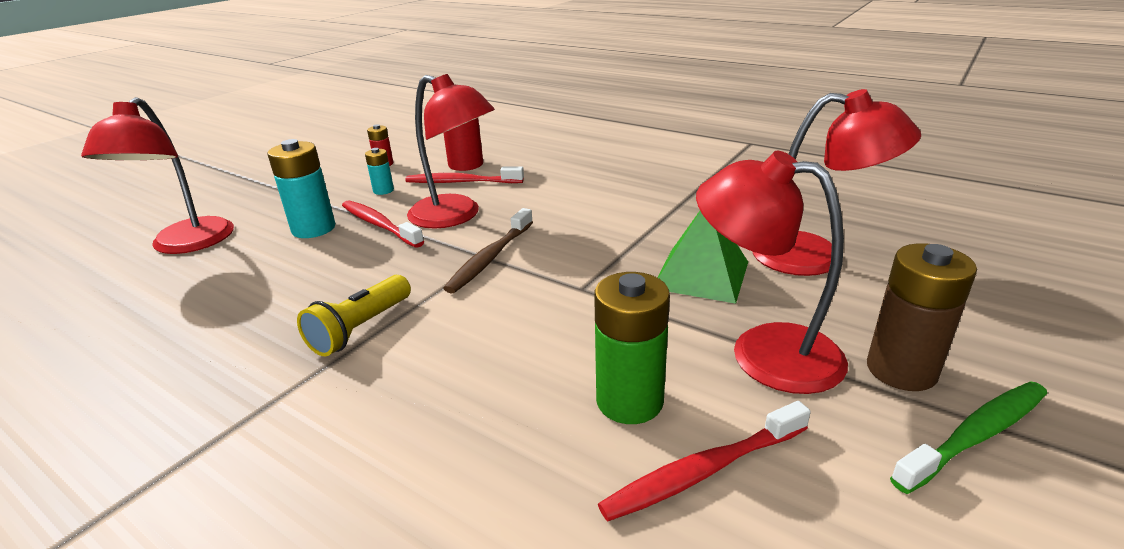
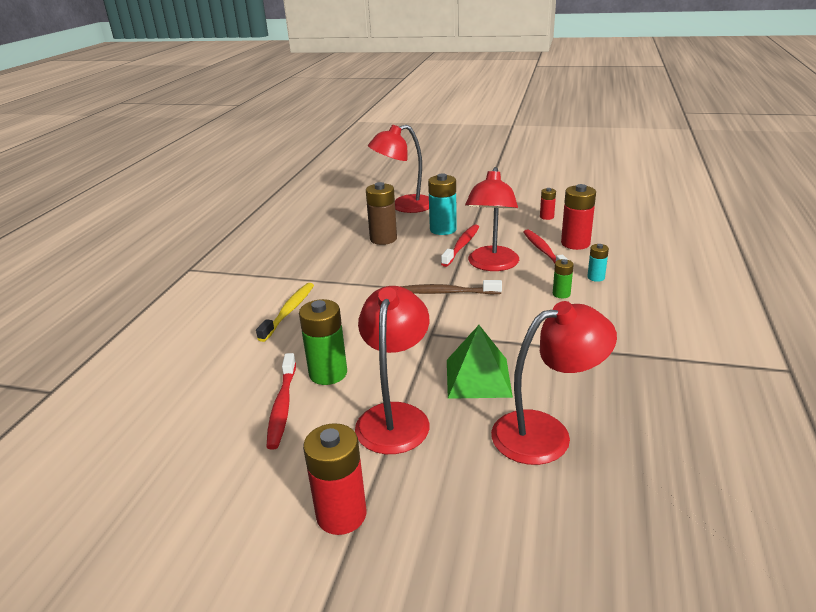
camera: 70 degrees right, 0 degrees up
(361, 328) = (355, 278): yellow flashlight -> none
(383, 190) = (507, 231): turquoise battery -> turquoise battery (596, 277)
(391, 425) = (289, 311): none -> yellow toothbrush
(563, 194) = (561, 294): none -> green battery
(703, 471) = (282, 406): red toothbrush -> red toothbrush turned 135 degrees counterclockwise
(816, 256) = (546, 433): red lamp -> red lamp turned 105 degrees counterclockwise
(901, 370) = (400, 482): brown battery -> brown battery (383, 239)
(975, 435) = (341, 515): green toothbrush -> red battery

